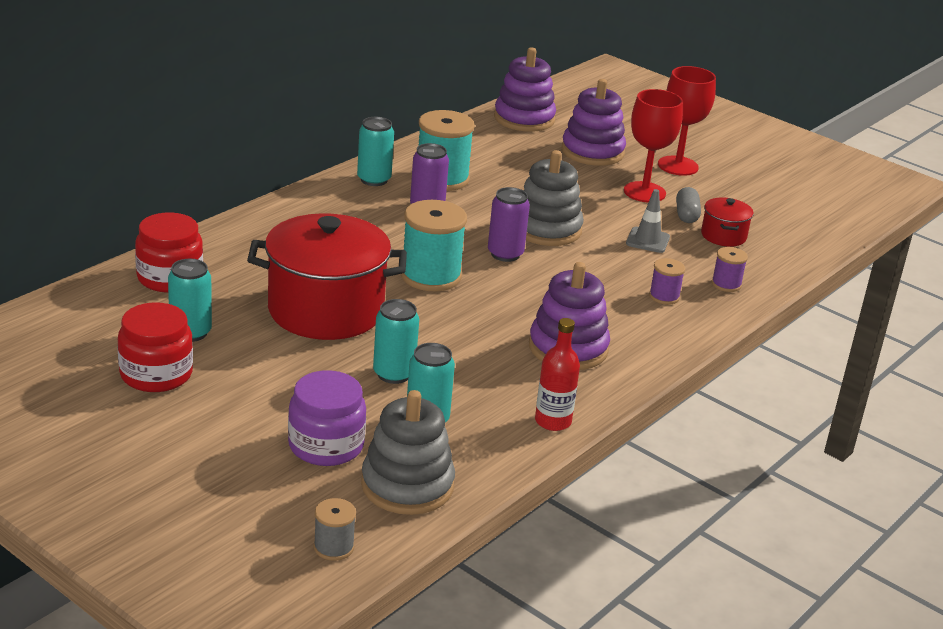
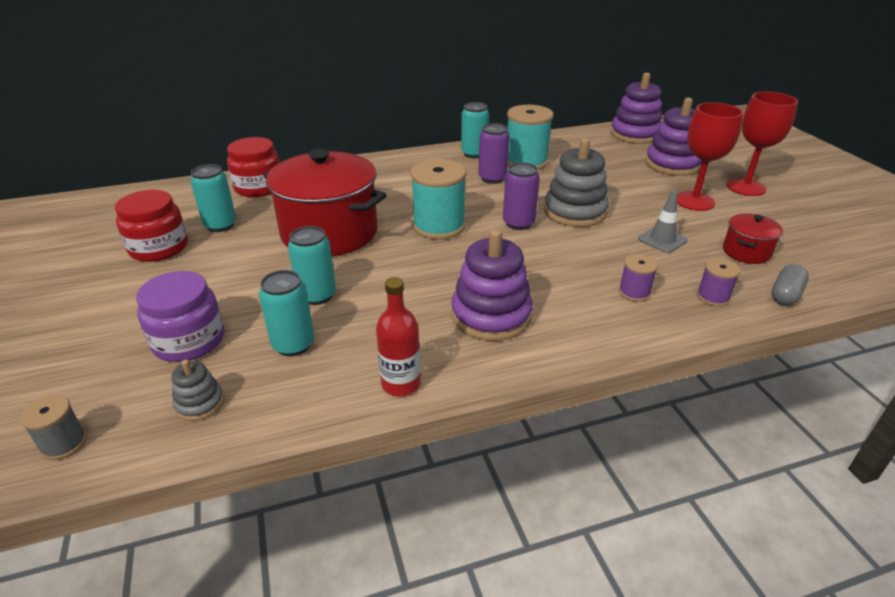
camera: 35 degrees right, 5 degrees up
(407, 485) = (200, 403): grey stacking toy -> grey stacking toy, size x0.50
(686, 215) = (721, 227): grey capsule -> grey capsule (785, 295)

